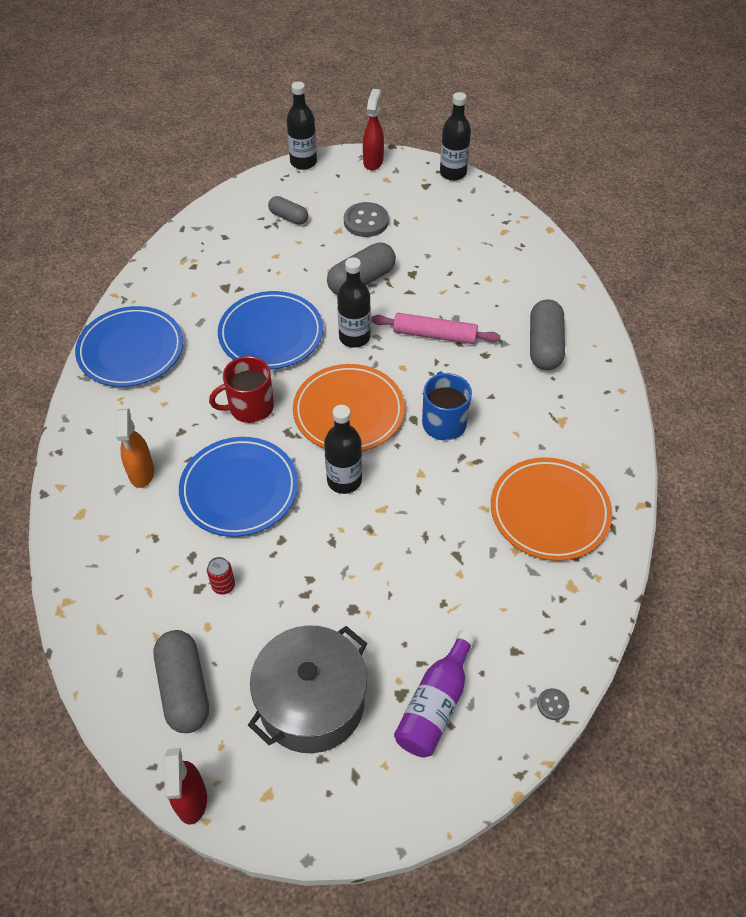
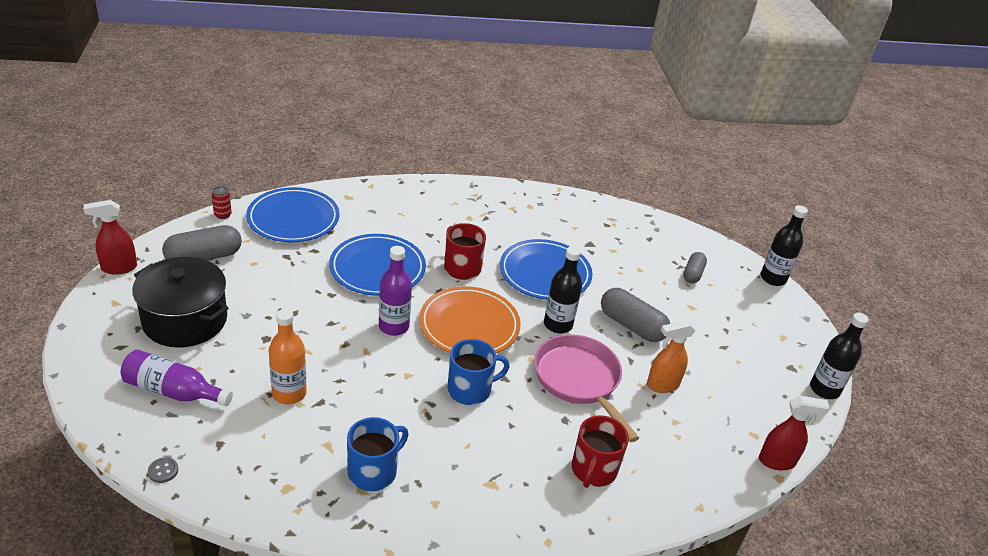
camera: 75 degrees right, 15 degrees down
(131, 350) = (504, 202): blue plate -> blue plate (293, 219)
(141, 473) = (387, 220): orange spray bottle -> orange spray bottle (662, 385)
(223, 586) = (288, 268): red can -> red can (222, 215)
(311, 702) = (185, 320): grey pot -> black pot
(344, 480) = (393, 326): black bottle -> purple bottle
(366, 221) = (713, 325): grey button -> none
(373, 161) = (804, 326): red spray bottle -> red spray bottle (777, 461)
(434, 335) = (579, 380): pink rolling pin -> pink pan
(443, 584) = (289, 393): none -> orange bottle
(544, 345) = (593, 470): grey capsule -> red mug
(549, 512) = (373, 471): orange plate -> blue mug

